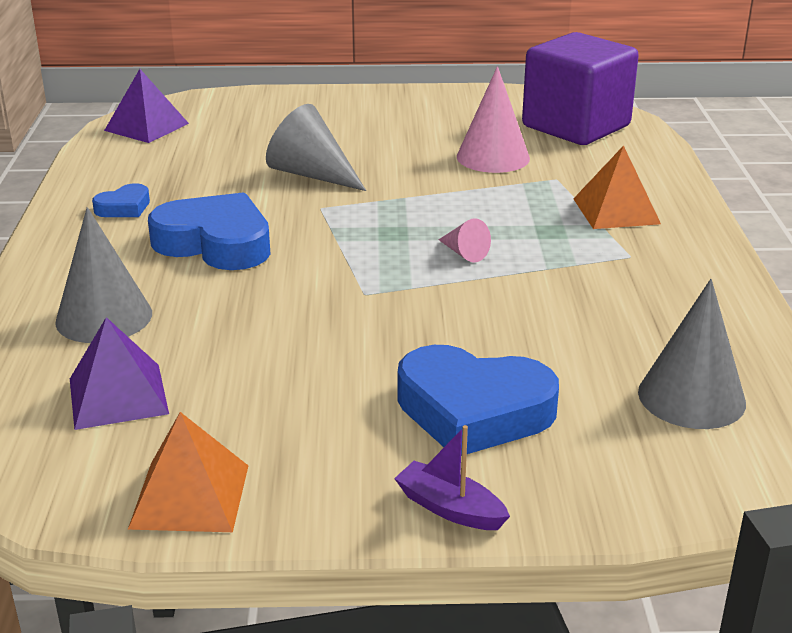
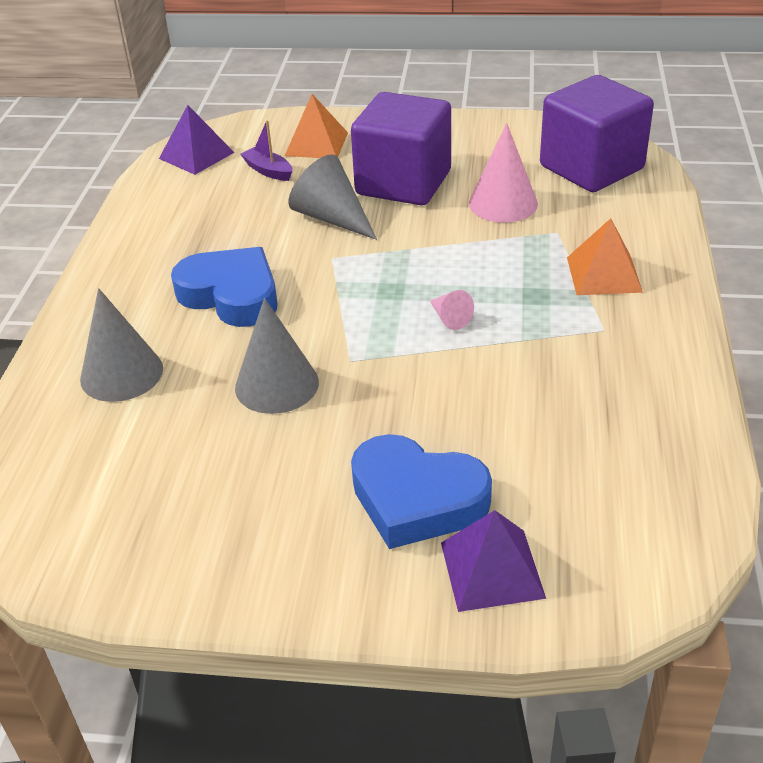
camera: 10 degrees right, 10 degrees up
(118, 396) = (118, 460): purple pyramid -> purple pyramid (492, 569)
(124, 207) = (160, 250): blue heart -> none
(190, 496) = (158, 571): orange pyramid -> orange pyramid (316, 144)
(382, 143) = (403, 183): none -> purple cube
(450, 508) = (372, 603): purple boat -> purple boat (268, 171)
(691, 397) = (618, 498): grey cone -> grey cone (277, 384)

